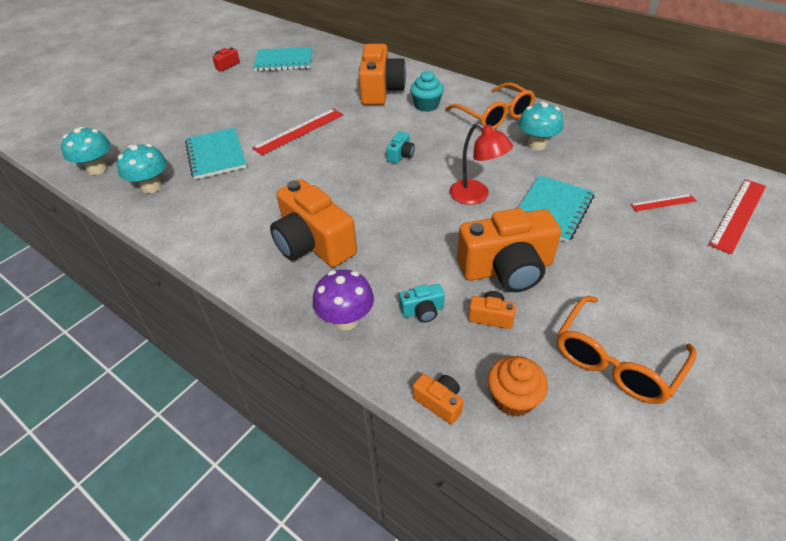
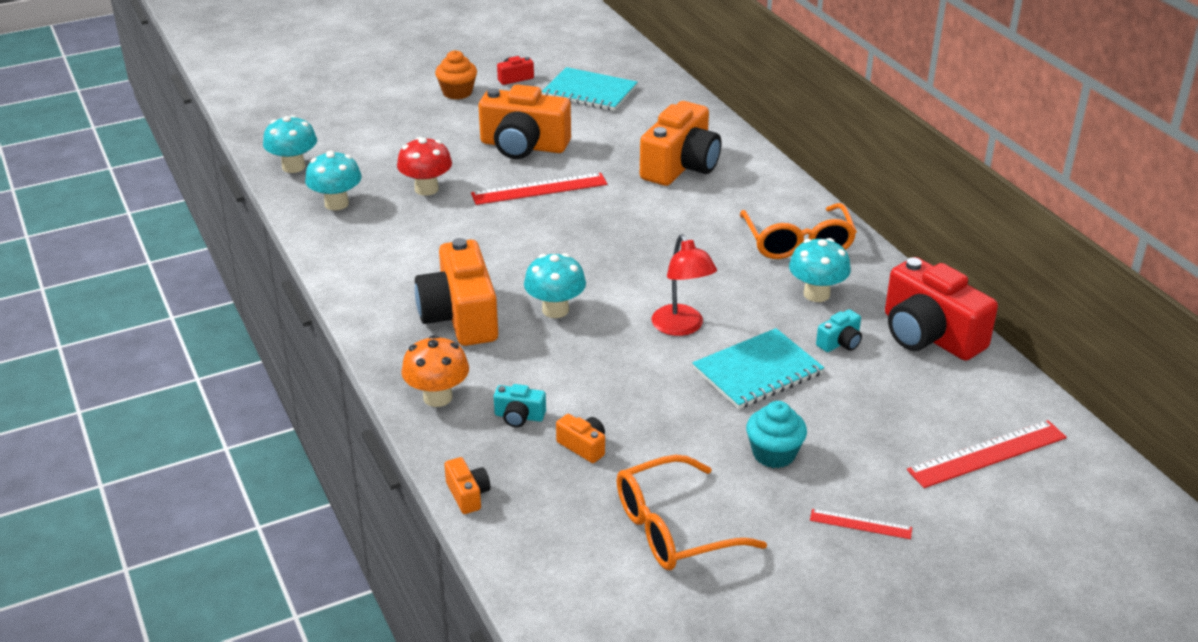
camera: 25 degrees right, 10 degrees down
(216, 155) = (426, 189): turquoise notebook -> red mushroom
(346, 320) = (437, 397): purple mushroom -> orange mushroom
(379, 213) = (555, 310): none -> turquoise mushroom
(401, 155) = (635, 254): turquoise camera -> turquoise camera (840, 343)
(426, 105) = (721, 203): turquoise cupcake -> turquoise cupcake (774, 454)
(506, 269) = (643, 410): orange camera -> orange camera (523, 146)
(513, 398) = (539, 518): orange cupcake -> orange cupcake (457, 92)
(625, 149) = (929, 335): none -> red camera
(663, 202) = (905, 409): red ruler -> red ruler (860, 524)

